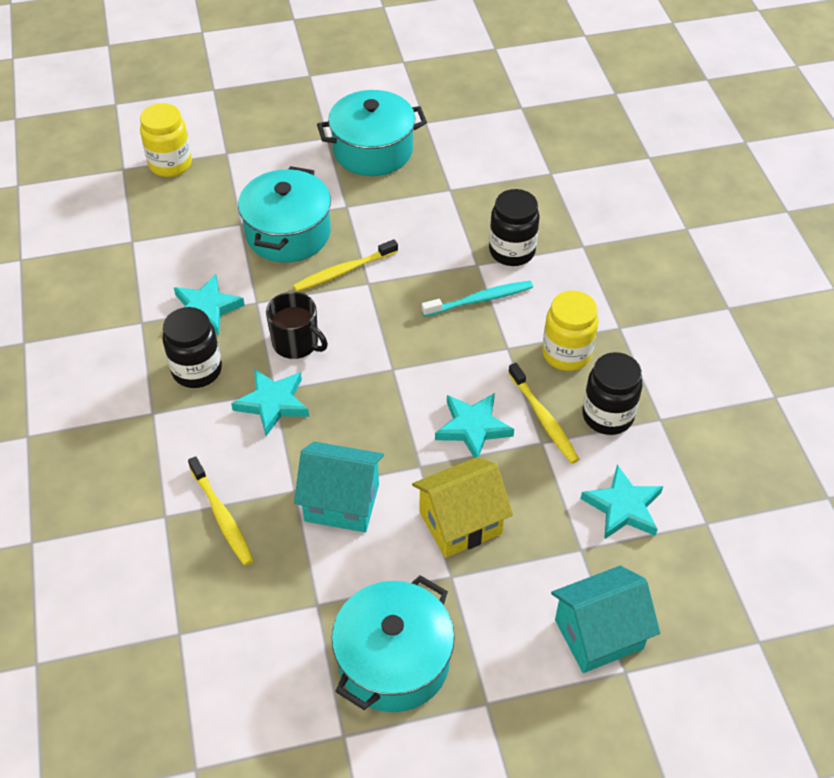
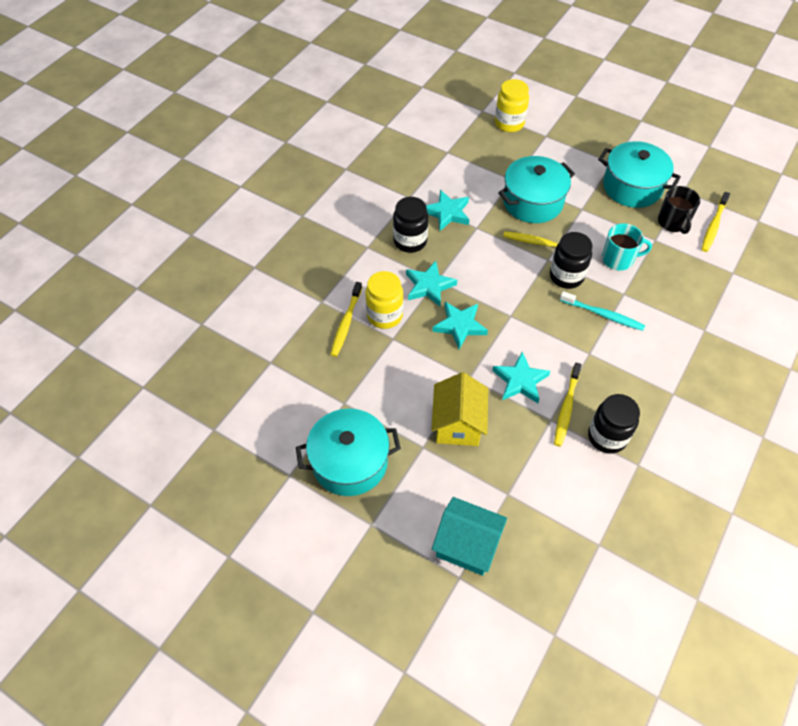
camera: 45 degrees right, 5 degrees up
(296, 343) = (474, 264): black mug -> black mug (673, 222)
(342, 502) = (409, 363): turquoise house -> none
(436, 233) = (618, 259): none -> turquoise mug
(460, 523) = (458, 424): yellow house -> yellow house turned 75 degrees clockwise
(488, 139) = (713, 226): none -> yellow toothbrush
(512, 251) = (654, 301): black jar -> black jar (566, 276)
(566, 354) = (622, 383): yellow jar -> yellow jar (384, 315)
(623, 507) = (558, 493): turquoise star -> turquoise star (460, 326)

